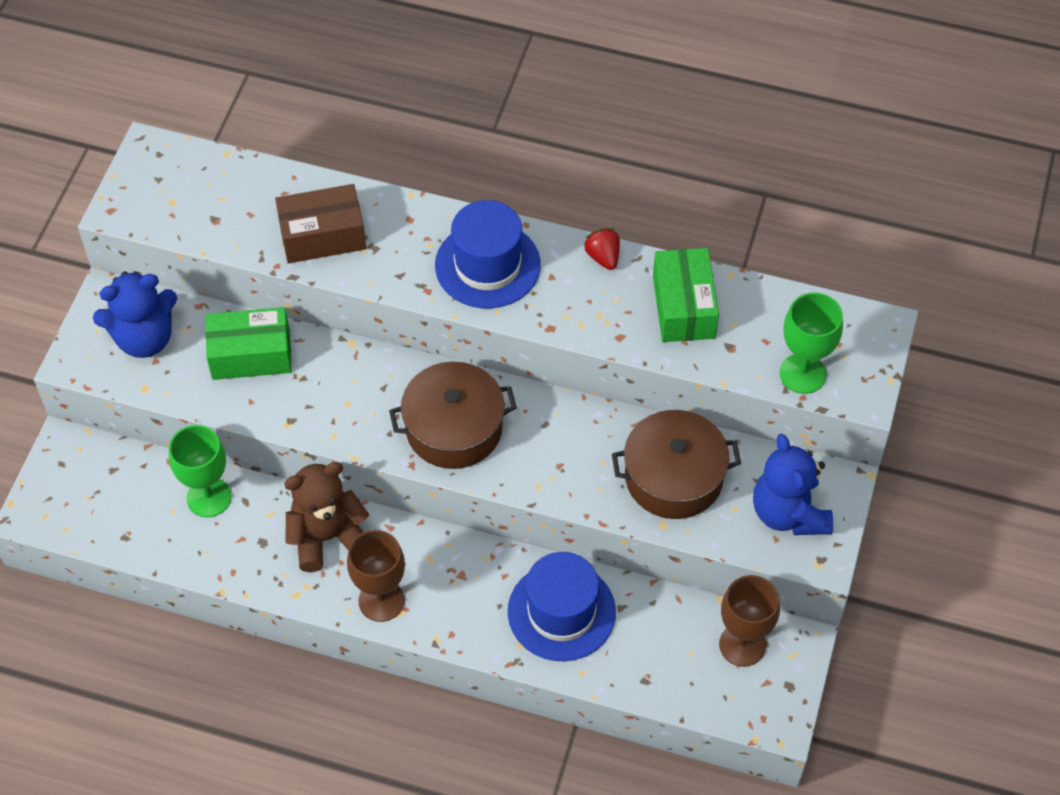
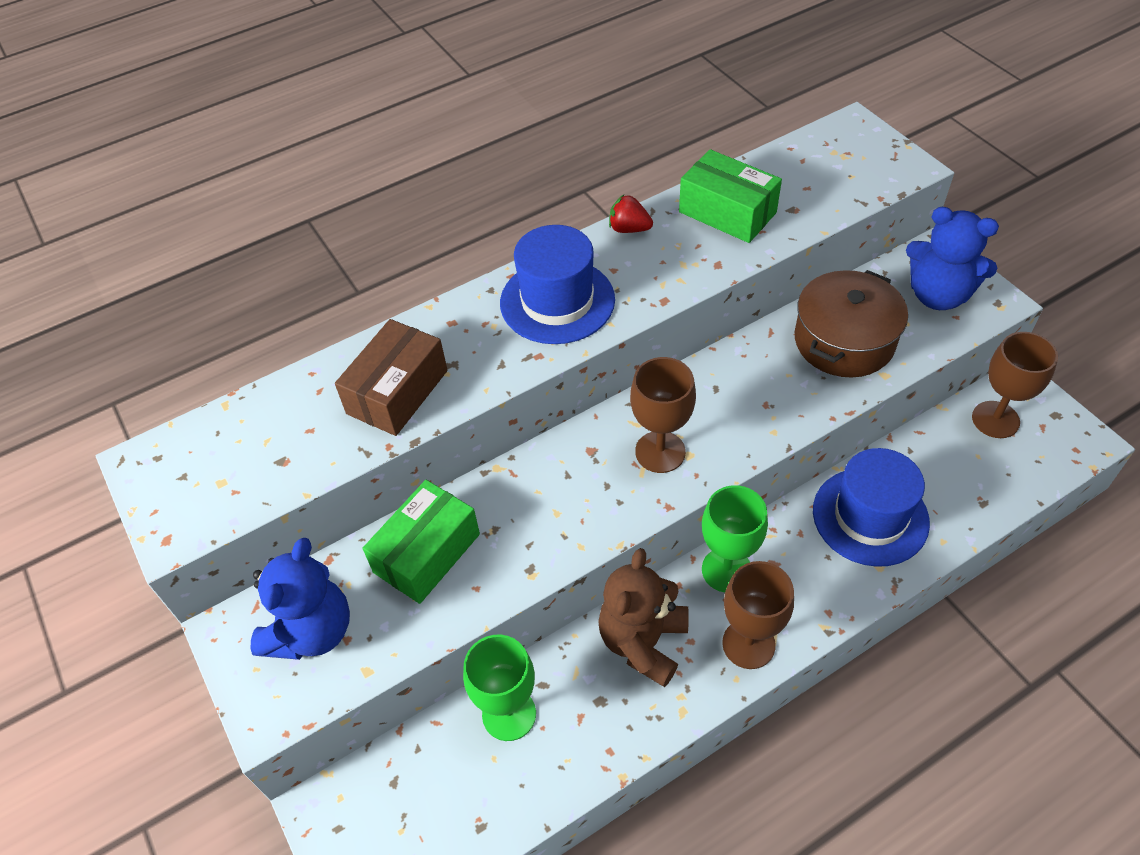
camera: 45 degrees left, 5 degrees down
(454, 428) = (660, 452): brown pot -> brown goblet
(802, 373) = (858, 185): green goblet -> green goblet (726, 570)

